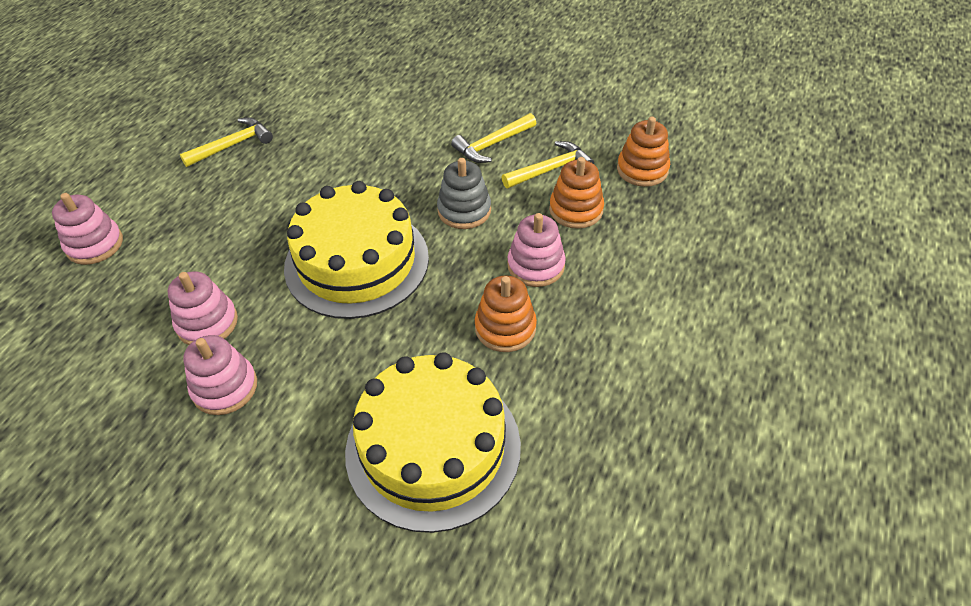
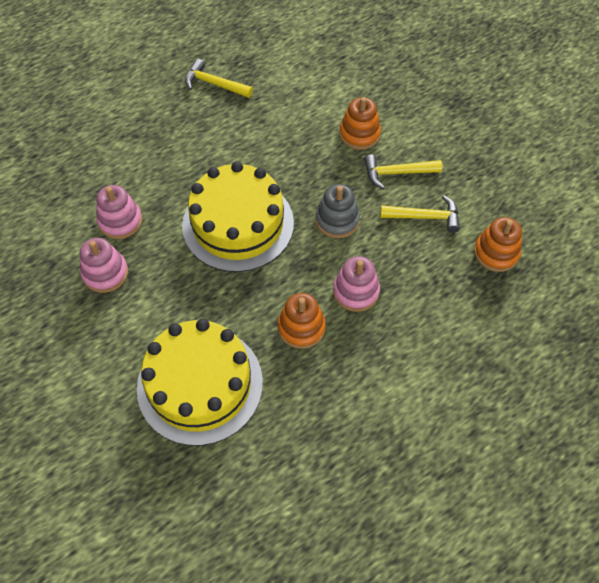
camera: 30 degrees right, 10 degrees up
(95, 245) = (86, 125): pink stacking toy -> none
(233, 145) = (214, 84): yellow hammer -> yellow hammer turned 150 degrees counterclockwise
(576, 210) = (418, 261): orange stacking toy -> orange stacking toy (359, 134)

